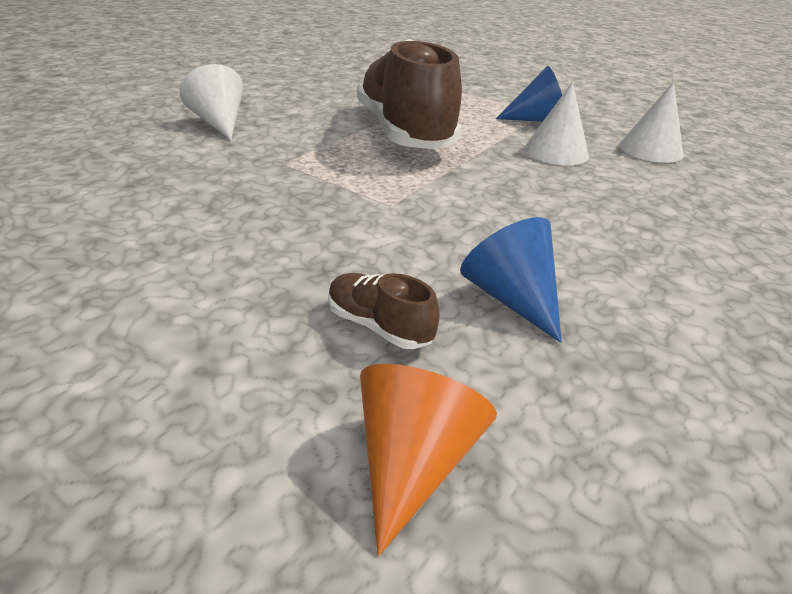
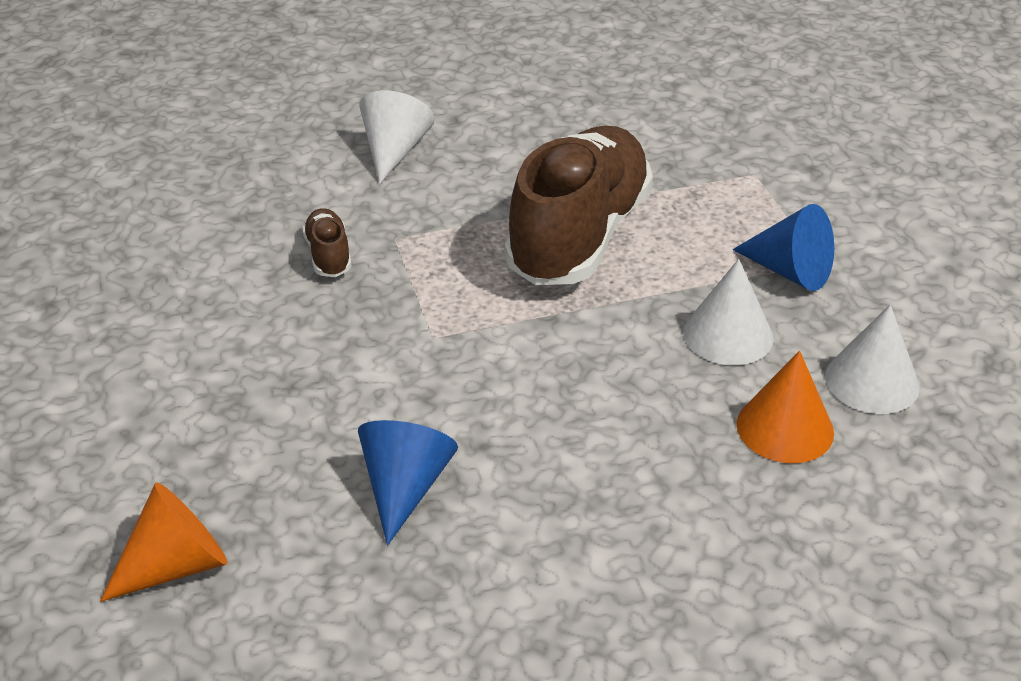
camera: 40 degrees right, 5 degrees up
(379, 326) = (271, 458): brown shoe -> brown shoe (328, 255)
(653, 180) = (785, 428): none -> orange cone

